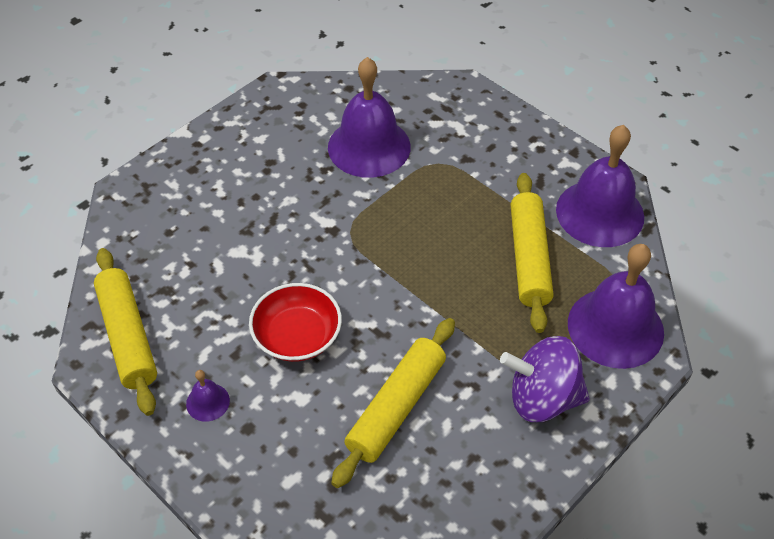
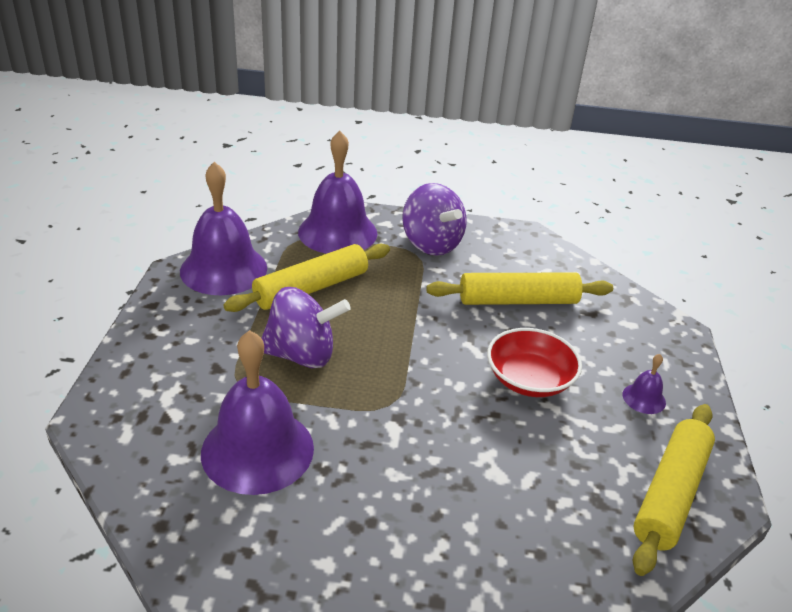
camera: 130 degrees left, 15 degrees down
(444, 210) = (302, 355): none -> purple spinning top

